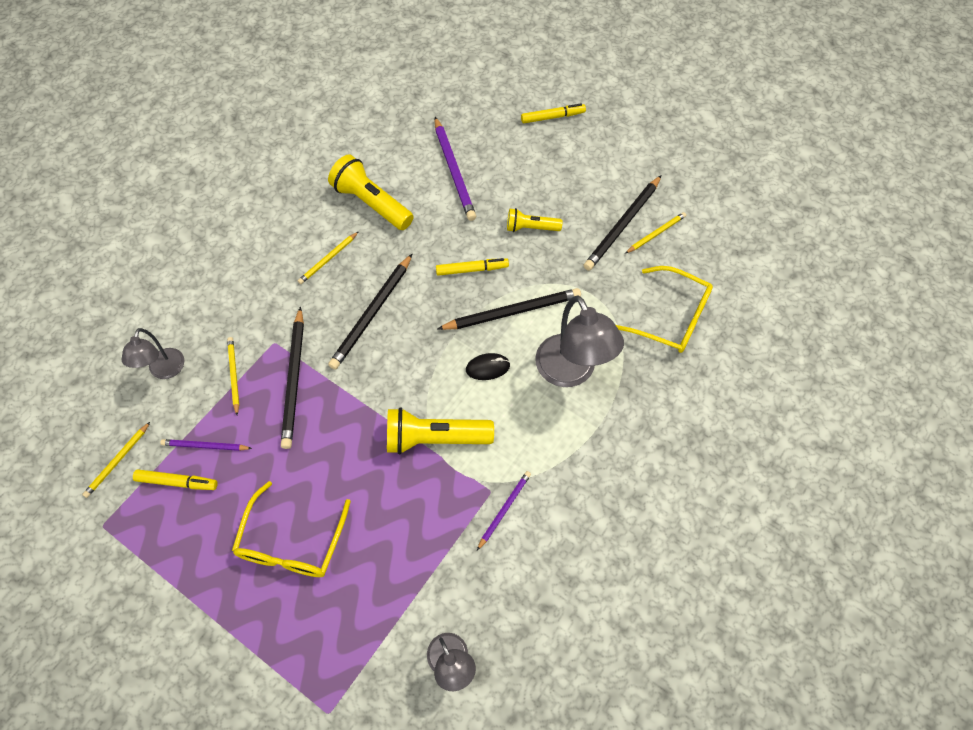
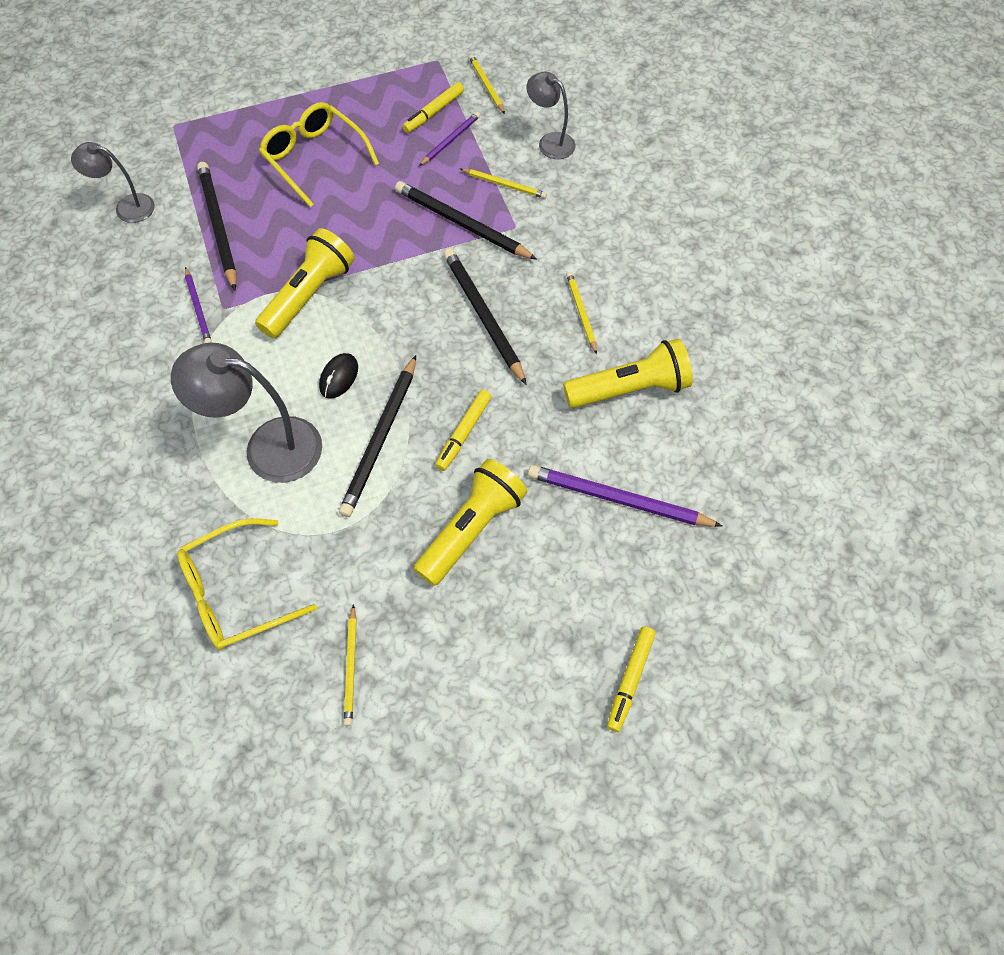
camera: 125 degrees right, 0 degrees up
(531, 228) = (472, 529): yellow flashlight -> yellow flashlight, size x1.70
(622, 225) = (394, 636): black pencil -> black pencil (218, 226)

